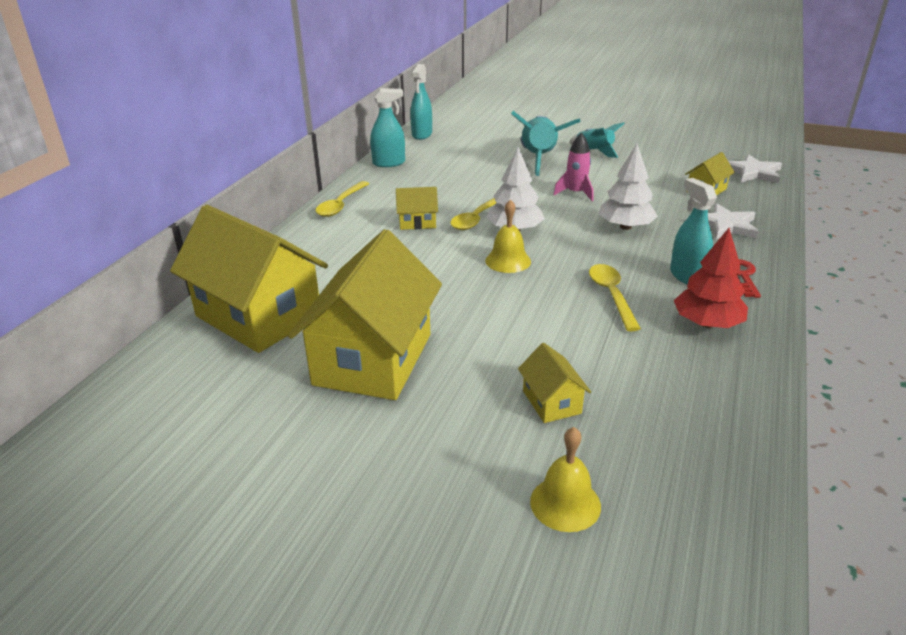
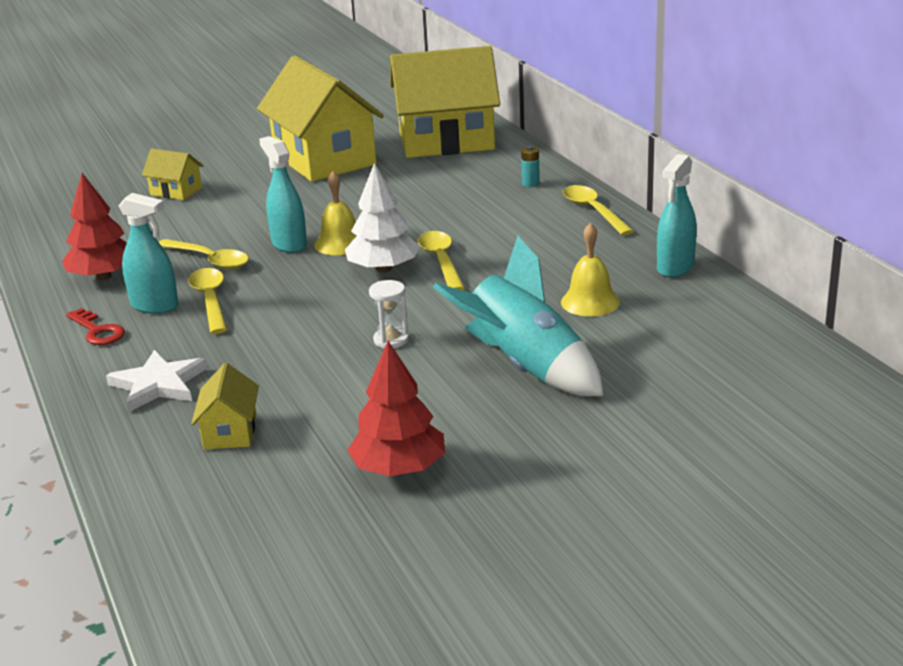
camera: 135 degrees right, 5 degrees down
(318, 240) = (530, 184): none -> turquoise battery
(417, 222) = (487, 232): yellow house -> none
(422, 134) = (757, 323): turquoise spray bottle -> turquoise spray bottle (289, 244)
(565, 503) = (120, 167): yellow bell -> yellow bell (590, 302)
(575, 193) = (391, 340): pink rocket -> white hourglass
(594, 152) = (478, 424): turquoise rocket -> none
(625, 227) = (274, 326): white tree -> none
(645, 262) = (210, 300): none -> yellow spoon
(647, 152) = (399, 469): none -> red tree
(753, 172) = (186, 512): white star -> none

